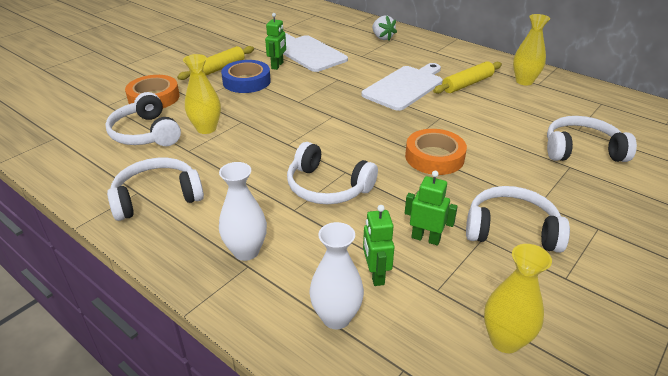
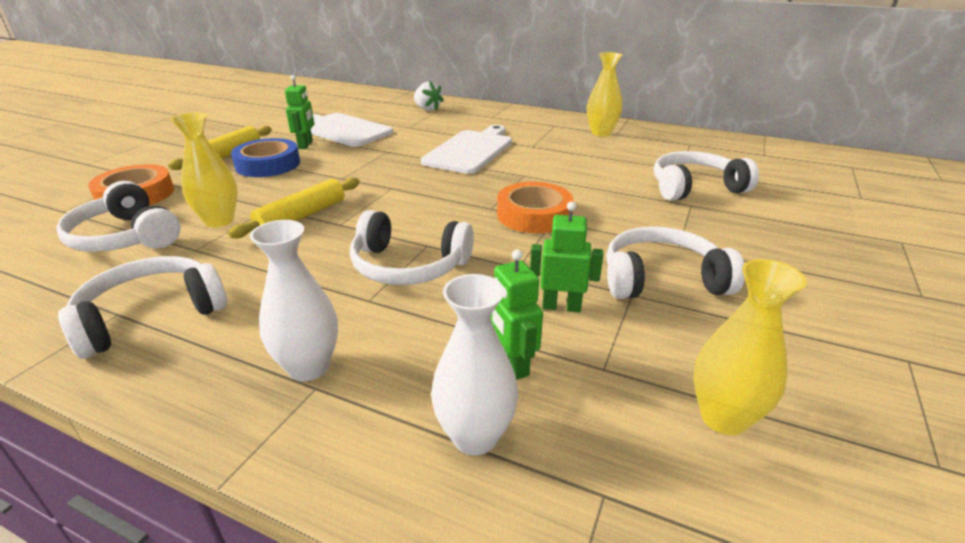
camera: 15 degrees left, 5 degrees down
(467, 84) = (541, 141): yellow rolling pin -> yellow rolling pin (302, 216)

